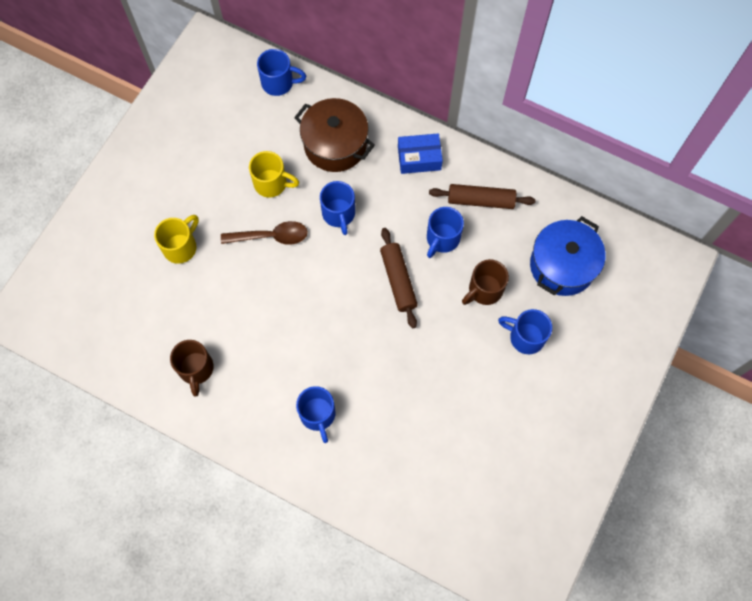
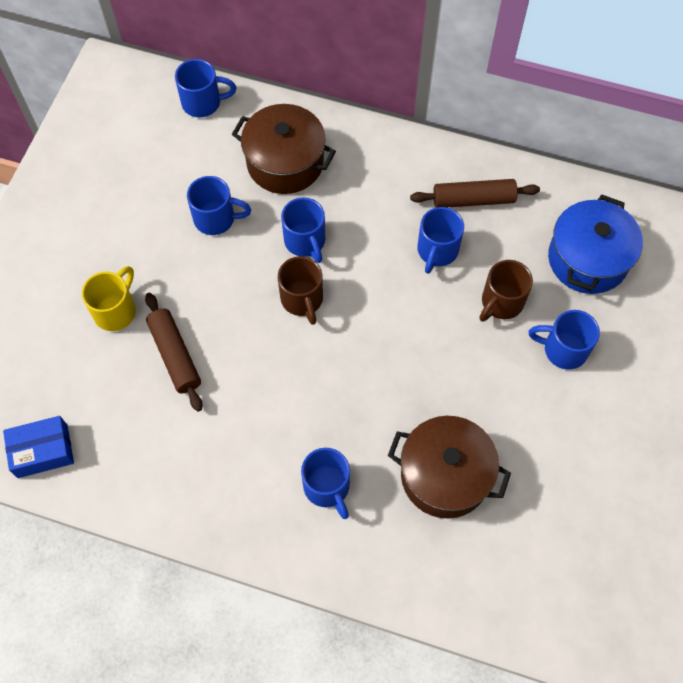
camera: 10 degrees left, 5 degrees down
(196, 369) = (161, 457): brown mug -> brown mug (302, 299)
(271, 236) = (226, 280): brown spoon -> none
(272, 183) = (216, 218): yellow mug -> blue mug
(398, 280) = (394, 308): brown rolling pin -> brown rolling pin (175, 355)
(410, 421) = (445, 475): none -> brown pot
(419, 158) = (389, 163): blue box -> blue box (42, 451)

